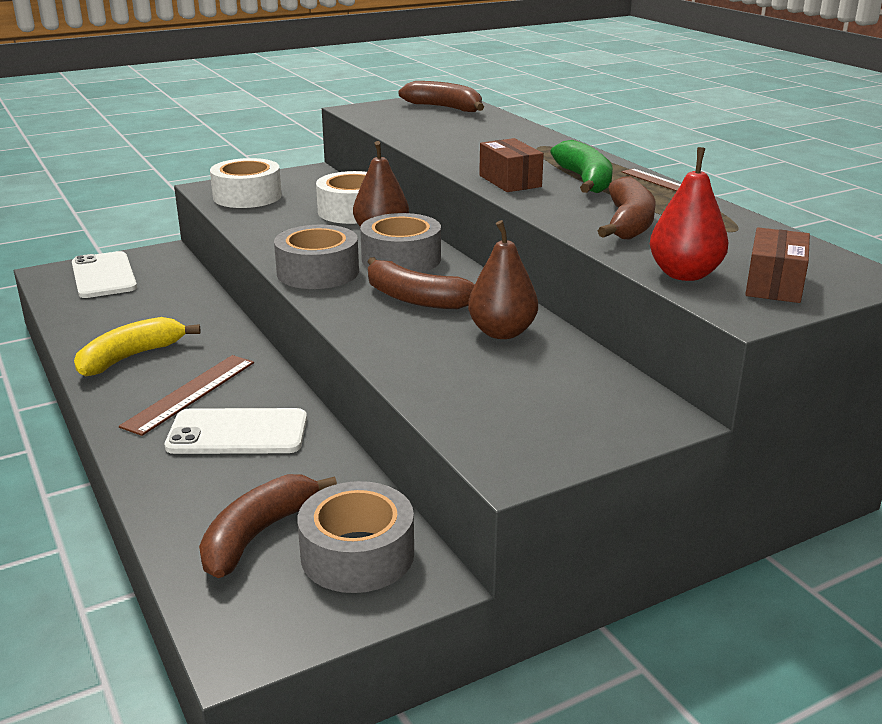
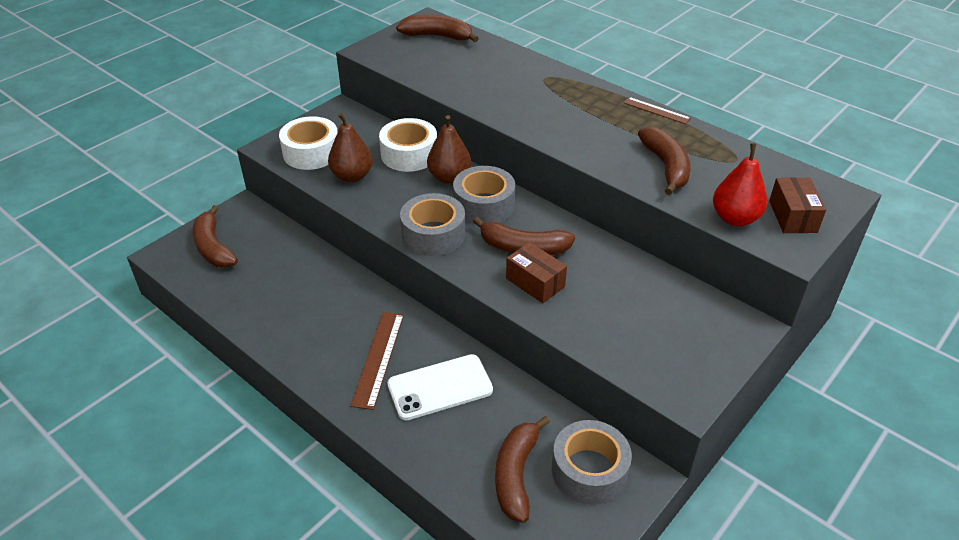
camera: 20 degrees left, 15 degrees up
(104, 276) = (213, 247): white phone -> brown banana
(131, 357) = (305, 333): yellow banana -> none
(502, 332) = (603, 269): brown pear -> brown pear (352, 176)
(510, 181) = (554, 130): brown box -> brown box (535, 282)
(585, 180) = (605, 119): green banana -> none

